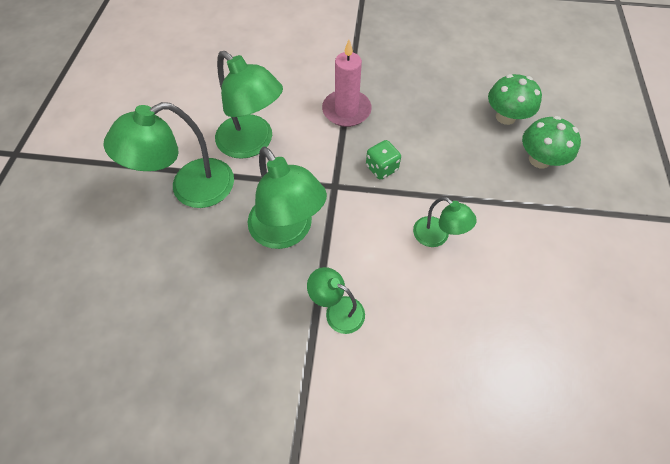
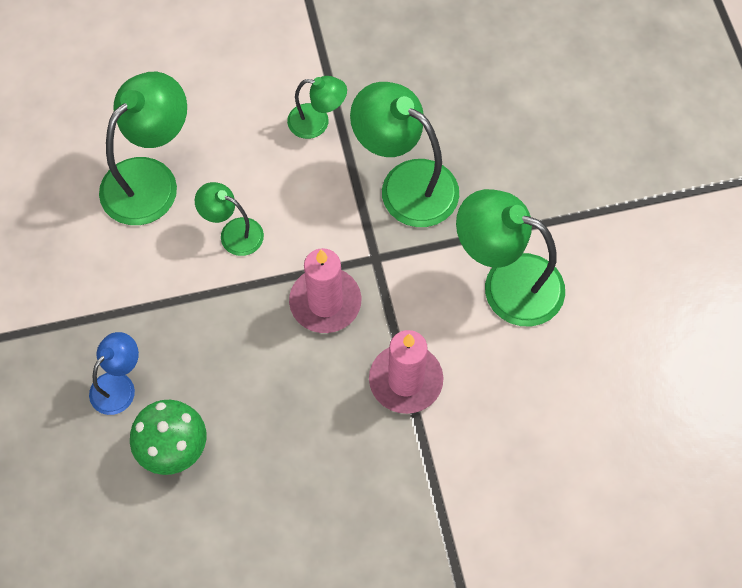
camera: 160 degrees right, 5 degrees up
(190, 189) = (545, 197): green lamp -> green lamp (150, 179)
(381, 168) = (325, 302): green dice -> pink candle
(539, 159) = (119, 385): green mushroom -> blue lamp

